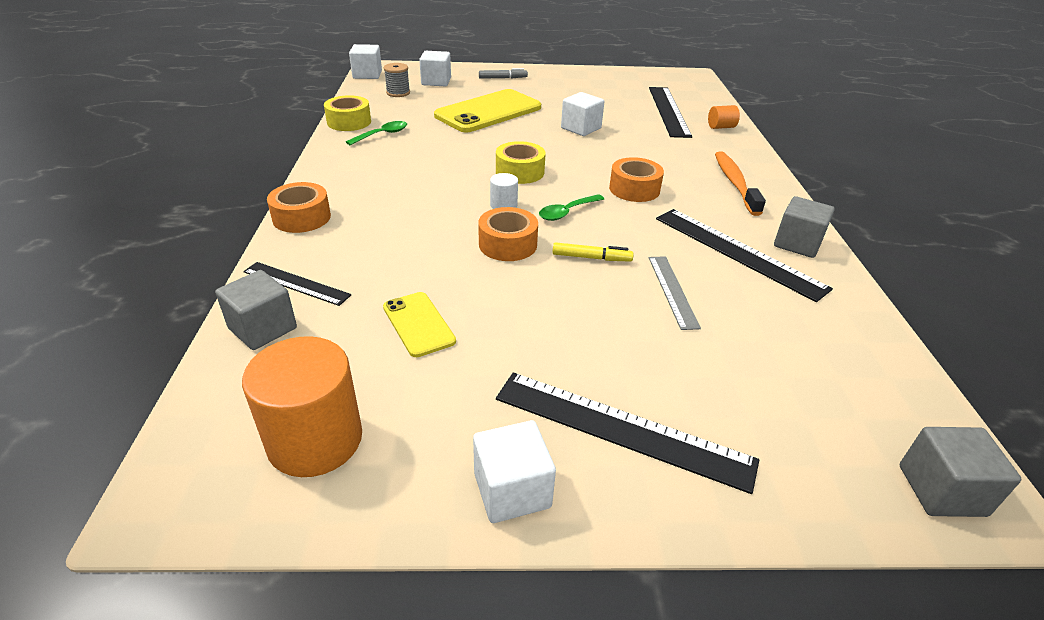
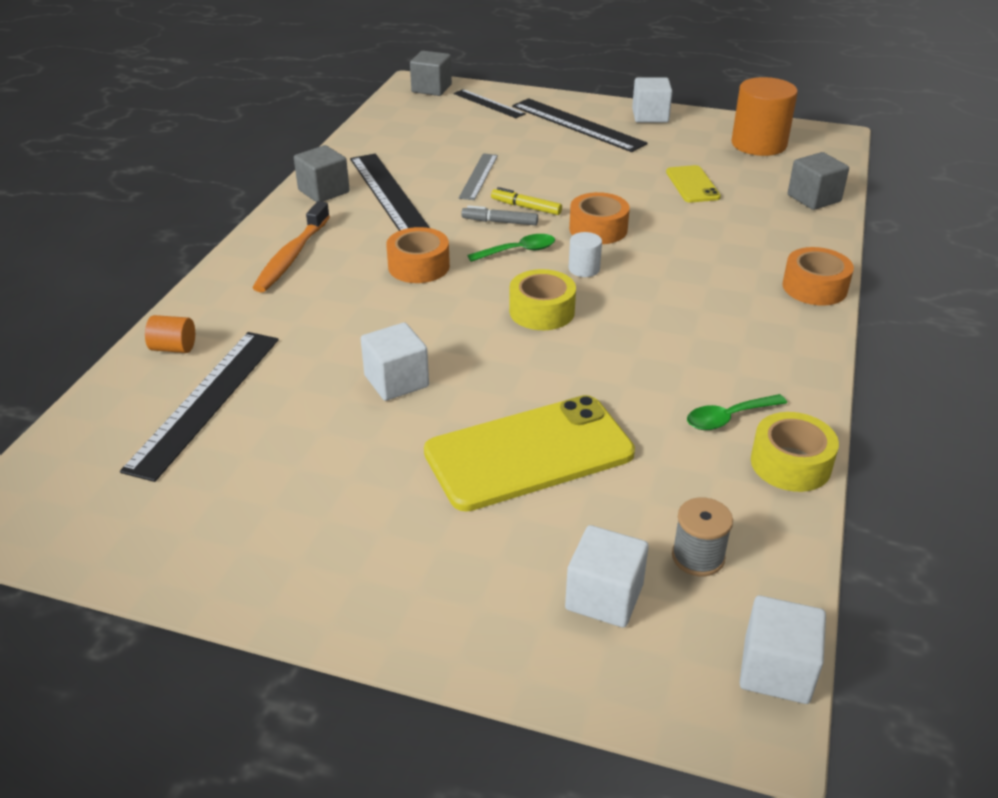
camera: 160 degrees left, 0 degrees up
(296, 283) = (798, 225): black ruler -> black ruler (488, 104)
(502, 78) = (439, 586): grey marker -> grey marker (499, 222)

